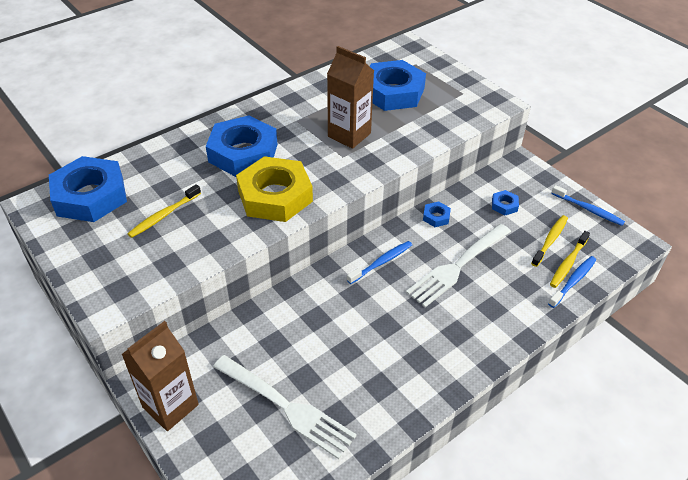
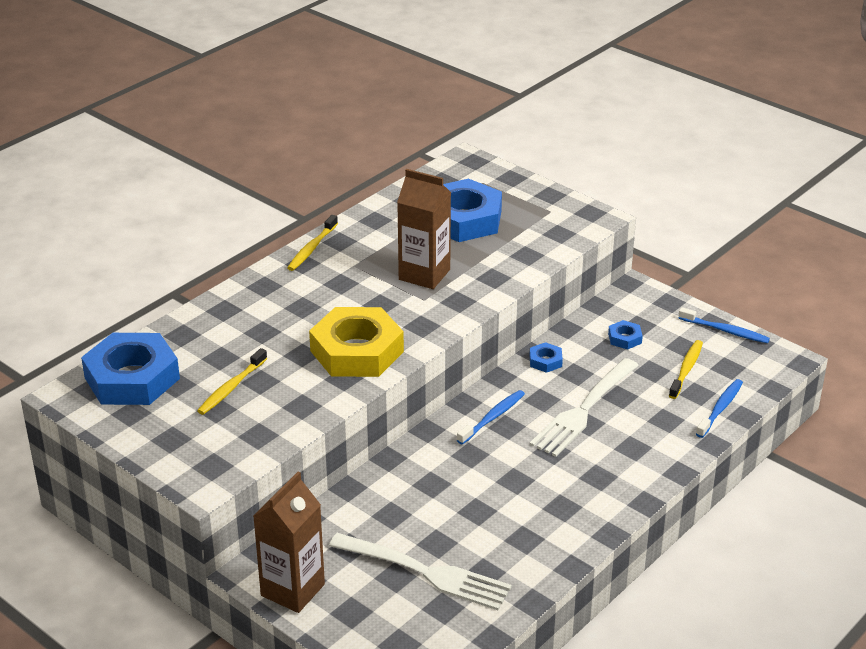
camera: 10 degrees left, 10 degrees down
(243, 153) = (301, 309): blue nut -> none
(568, 263) = (711, 391): yellow toothbrush -> yellow toothbrush (312, 248)

